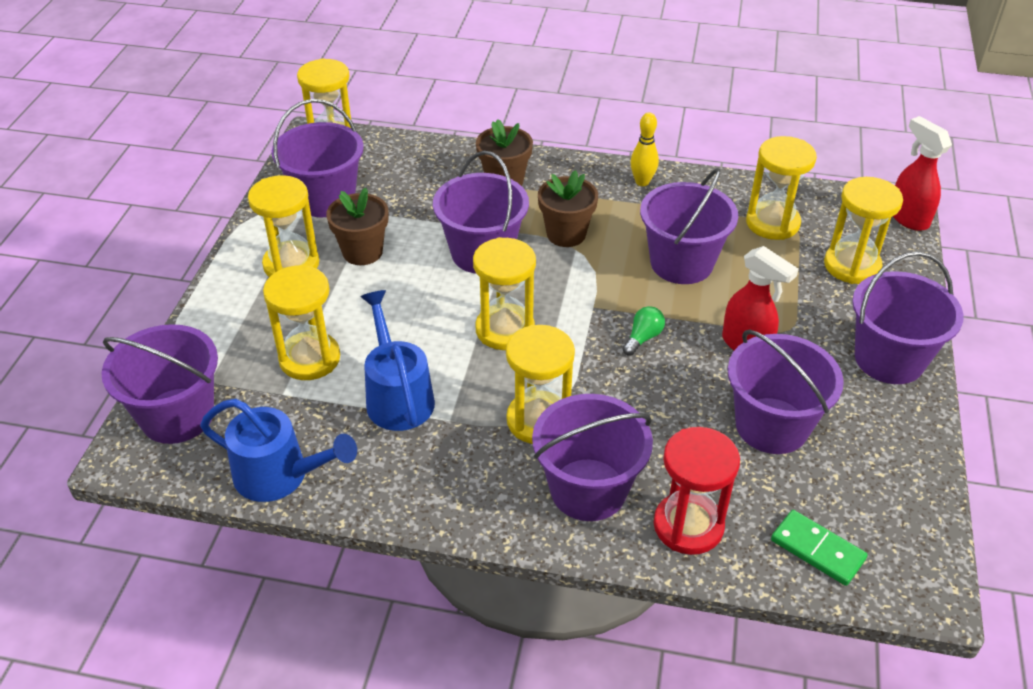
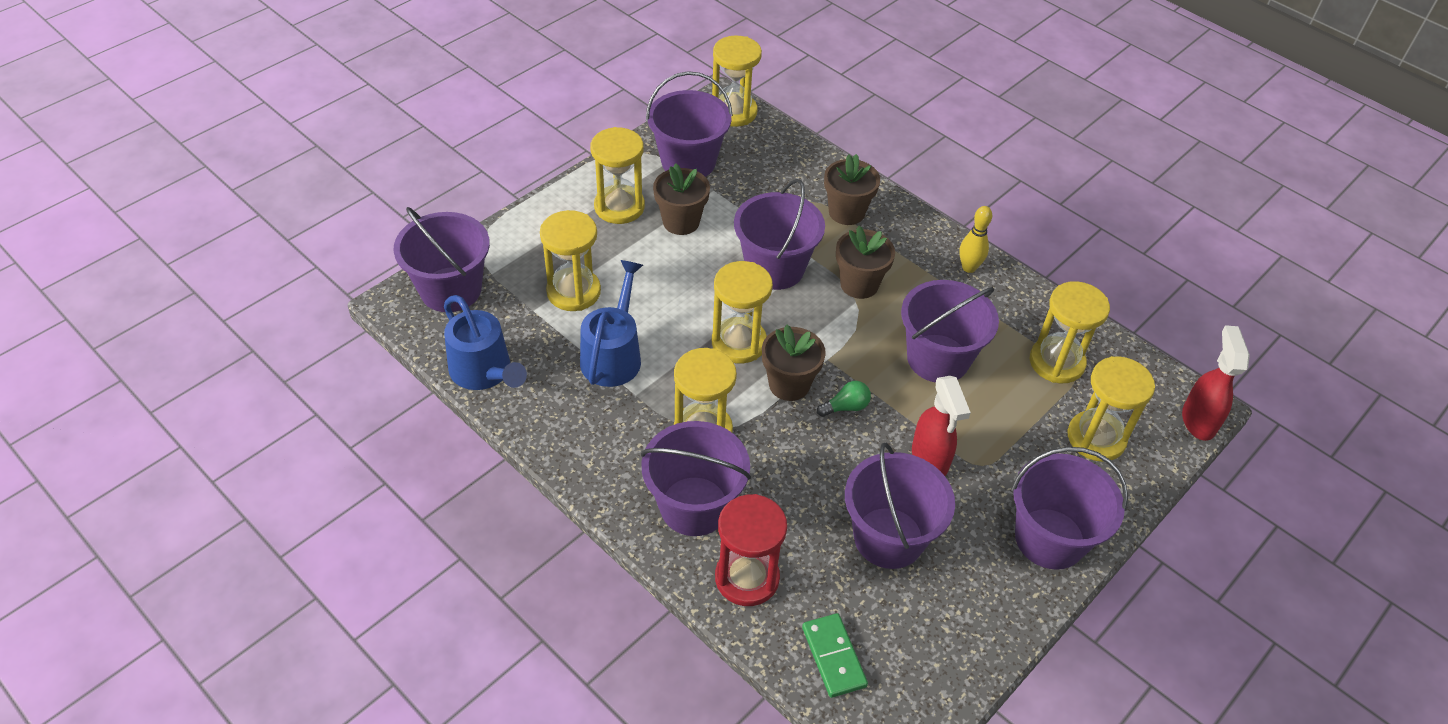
camera: 30 degrees right, 5 degrees up
(579, 343) = (789, 384): none -> brown flower pot

